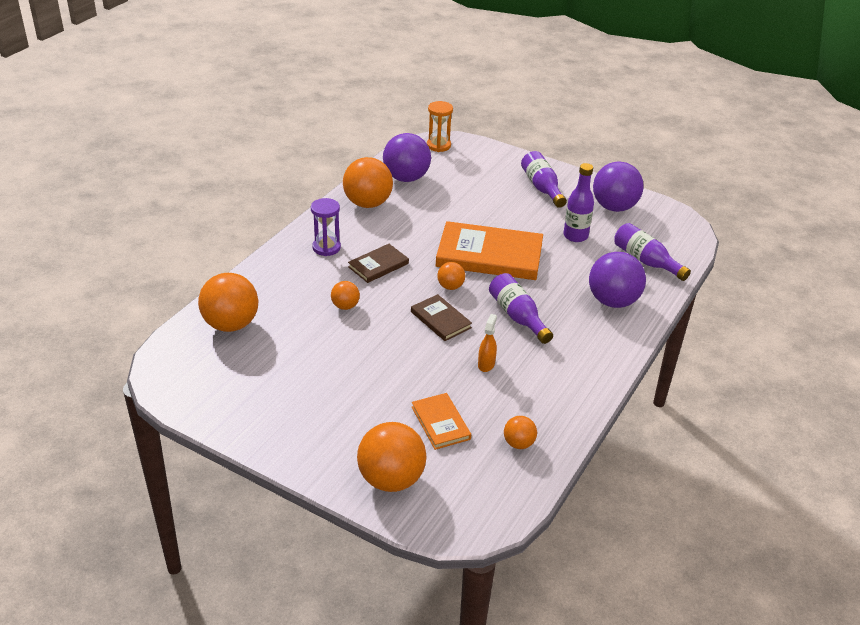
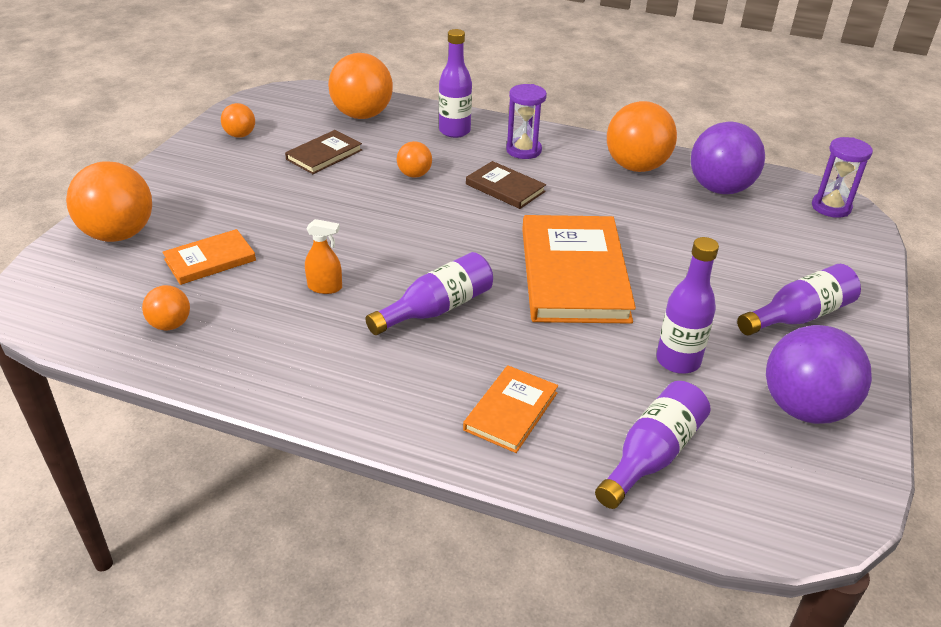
camera: 80 degrees right, 0 degrees up
(282, 277) = (454, 131): none -> purple bottle
(438, 145) = (831, 207): orange hourglass -> purple hourglass
(440, 320) = (409, 244): brown book -> brown book (324, 155)
(450, 286) = (483, 246): orange ball -> orange ball (240, 135)
(613, 301) = (511, 411): purple ball -> orange book

